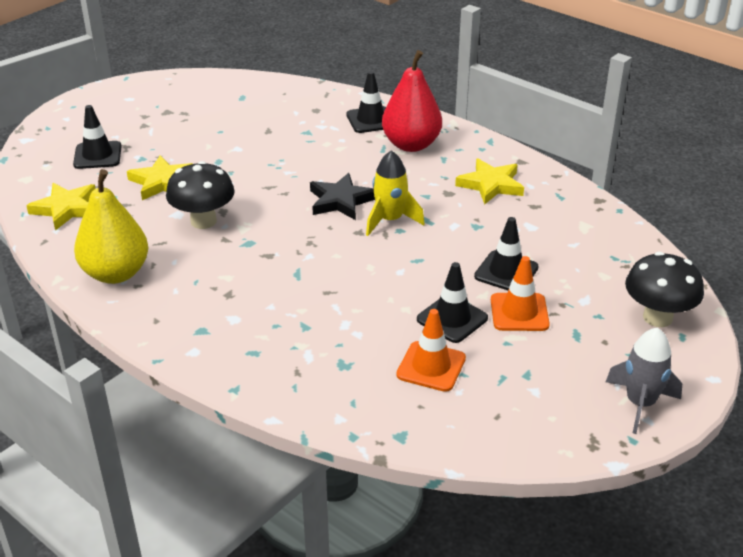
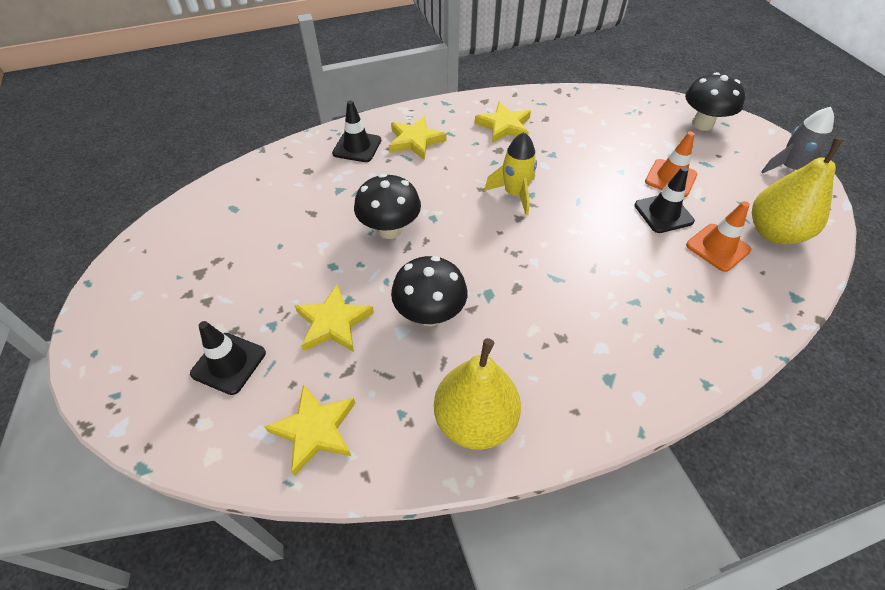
camera: 60 degrees left, 15 degrees up
(281, 172) = (390, 230): none -> black mushroom
(341, 201) = (465, 210): black star -> none
(411, 145) = (415, 141): red pear -> yellow star
(497, 406) = (774, 232): none -> yellow pear
(506, 272) = (619, 164): black traffic cone -> none

